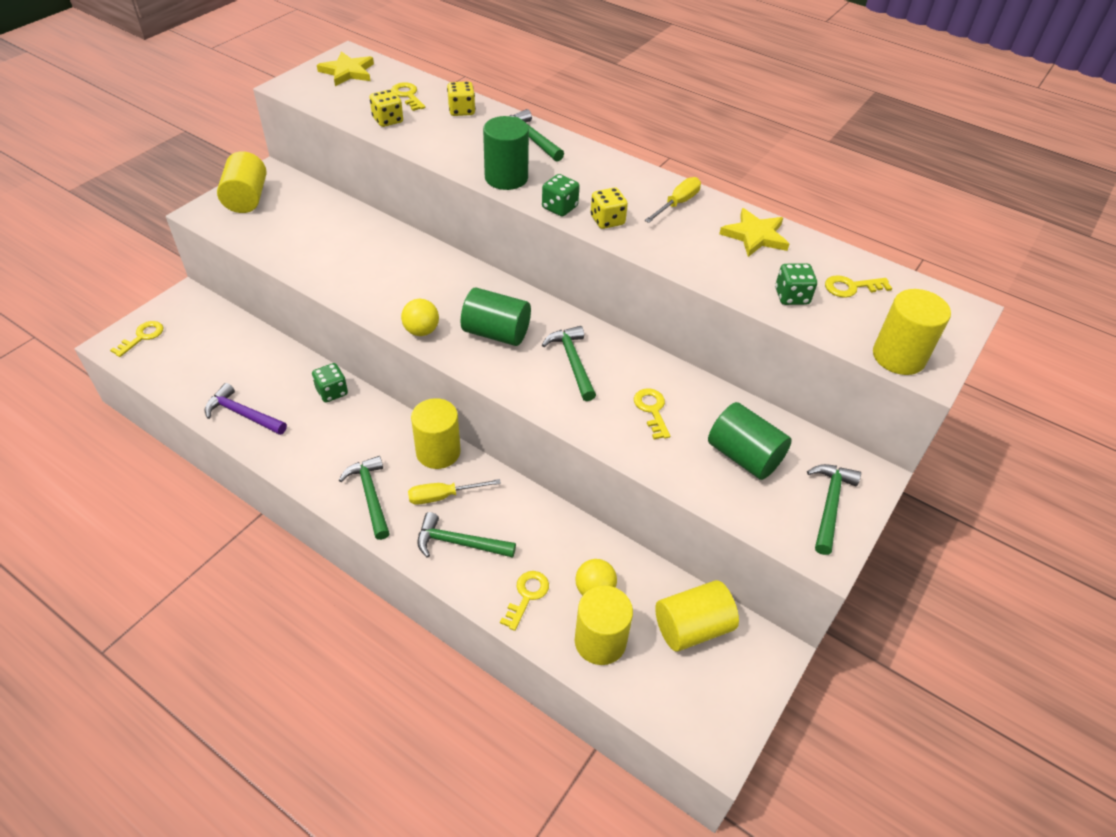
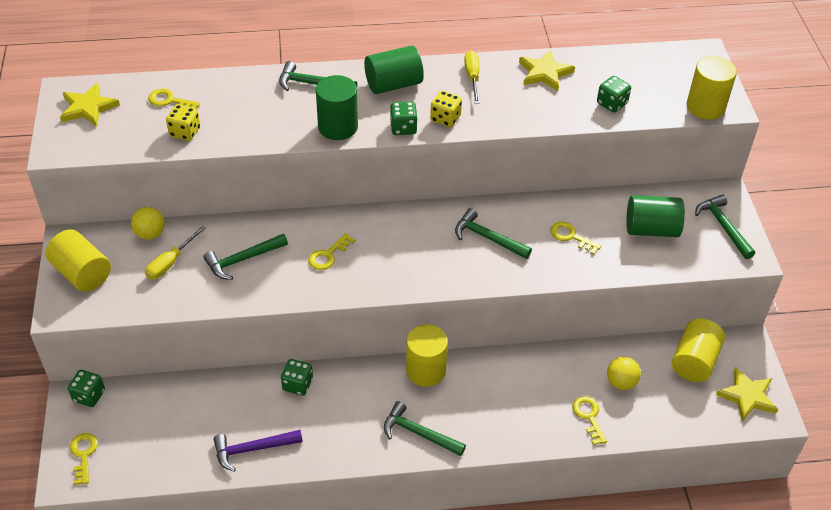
camera: 40 degrees left, 0 degrees up
(196, 301) = (89, 396): none -> green dice
(421, 331) = (364, 285): yellow ball -> yellow ball (150, 234)
(443, 496) = (465, 397): yellow screwdriver -> yellow screwdriver (170, 263)
(459, 543) = (512, 418): green hammer -> green hammer (242, 260)
(461, 110) = (230, 90): yellow dice -> none
(496, 333) = (415, 251): green cylinder -> green cylinder (393, 84)
(600, 641) = (657, 409): yellow cylinder -> none
(710, 704) = (747, 396): none -> yellow star
(851, 287) = (635, 76): yellow key -> yellow key (328, 255)

